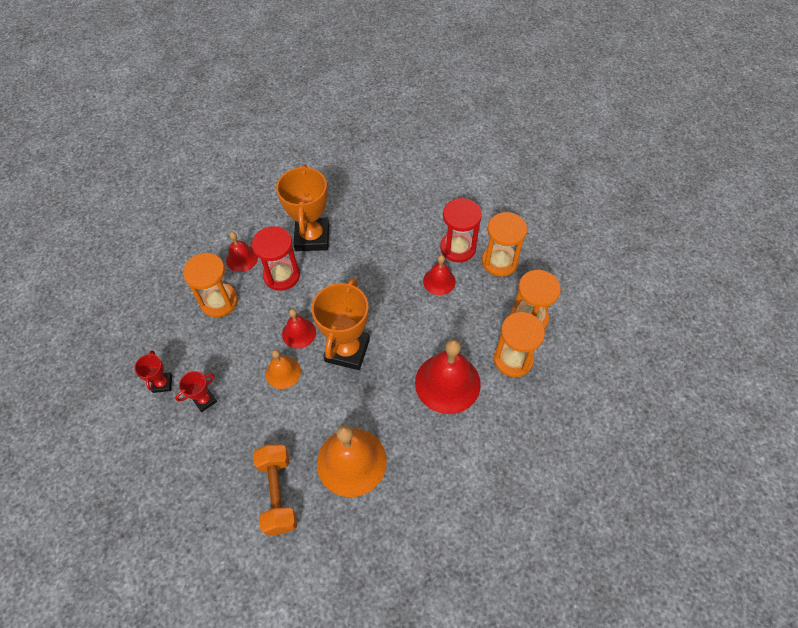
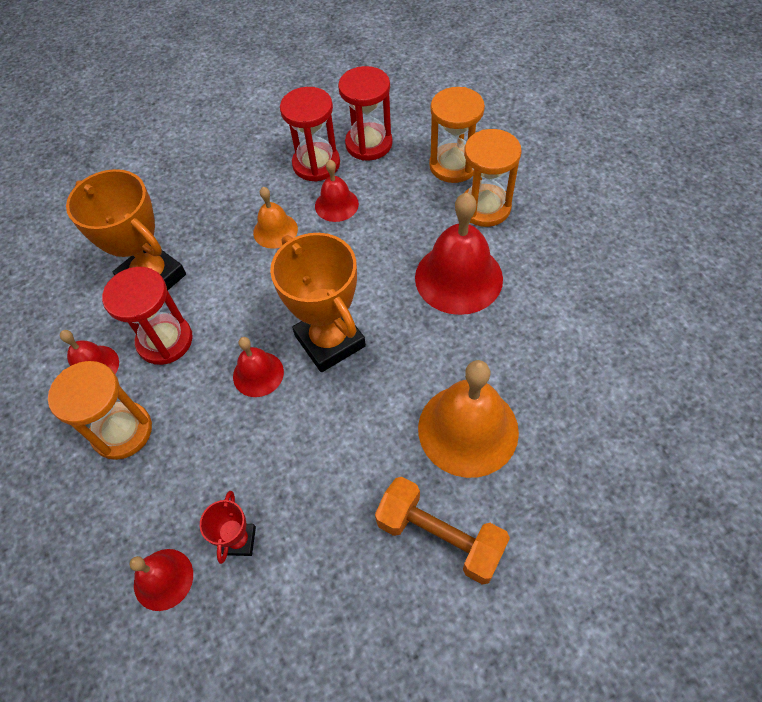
camera: 45 degrees left, 0 degrees up
(162, 383) = (163, 579): red trophy -> red bell
(283, 372) = (291, 425): orange bell -> orange bell (275, 230)
(499, 261) = (369, 144): orange hourglass -> red hourglass

